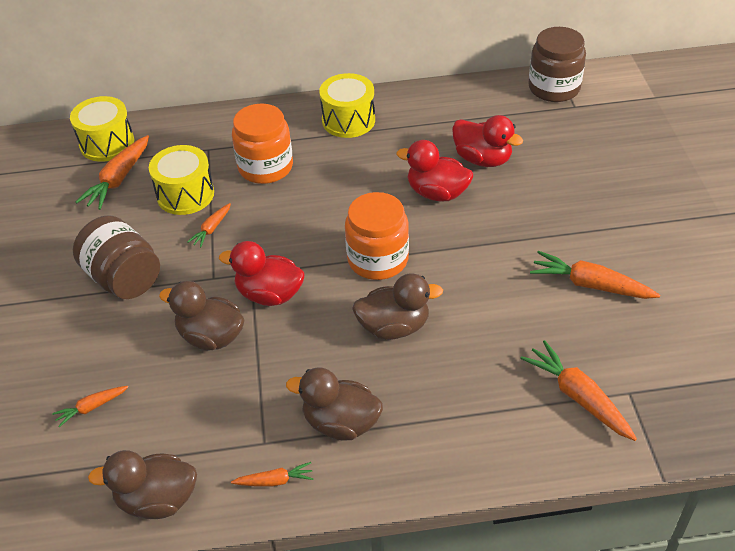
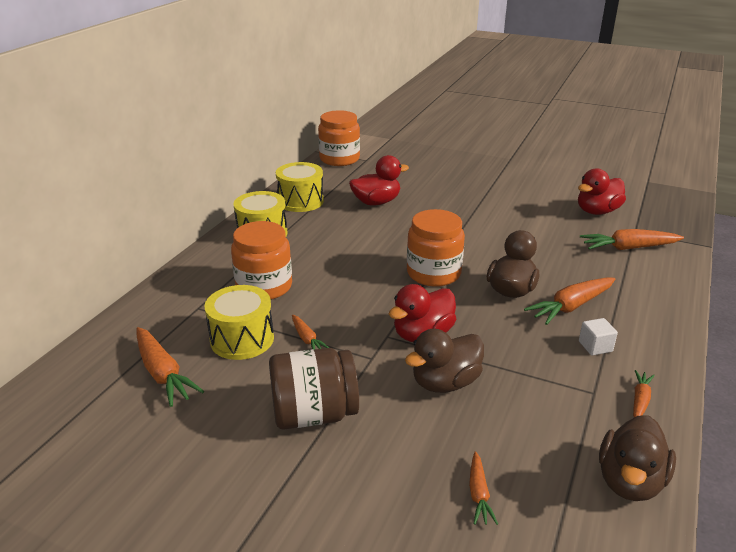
camera: 60 degrees left, 15 degrees down
(107, 143) = (96, 364): yellow drum -> yellow drum (300, 201)
(340, 423) = (595, 346): brown duck -> white cube
(437, 193) = (390, 228): red duck -> red duck (597, 211)
(554, 88) = (339, 159): brown jar -> orange jar
(590, 285) = (534, 211): orange carrot -> orange carrot (571, 307)

